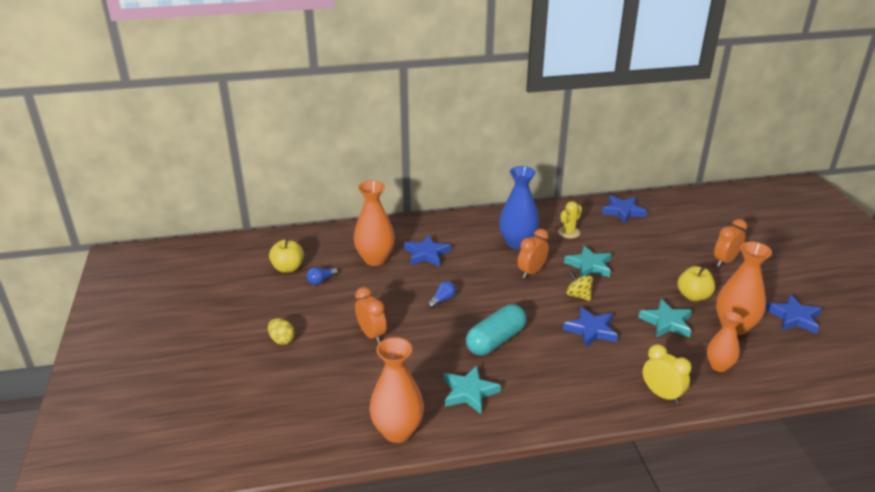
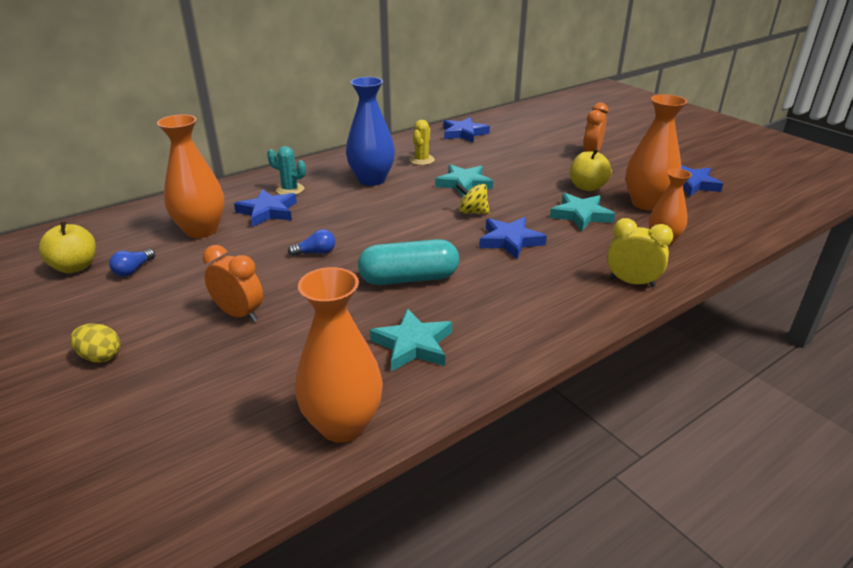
camera: 25 degrees left, 0 degrees up
(442, 300) = (315, 252): blue light bulb -> blue light bulb turned 60 degrees clockwise
(451, 237) = (290, 190): none -> turquoise cactus
(495, 340) = (409, 278): turquoise capsule -> turquoise capsule turned 60 degrees clockwise
(531, 272) = (405, 202): orange clock -> none

